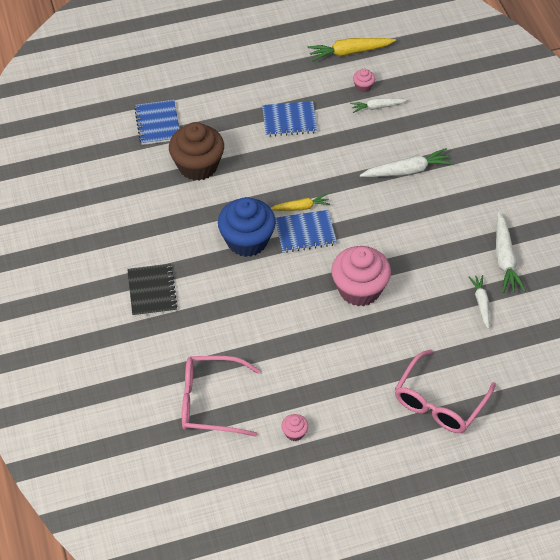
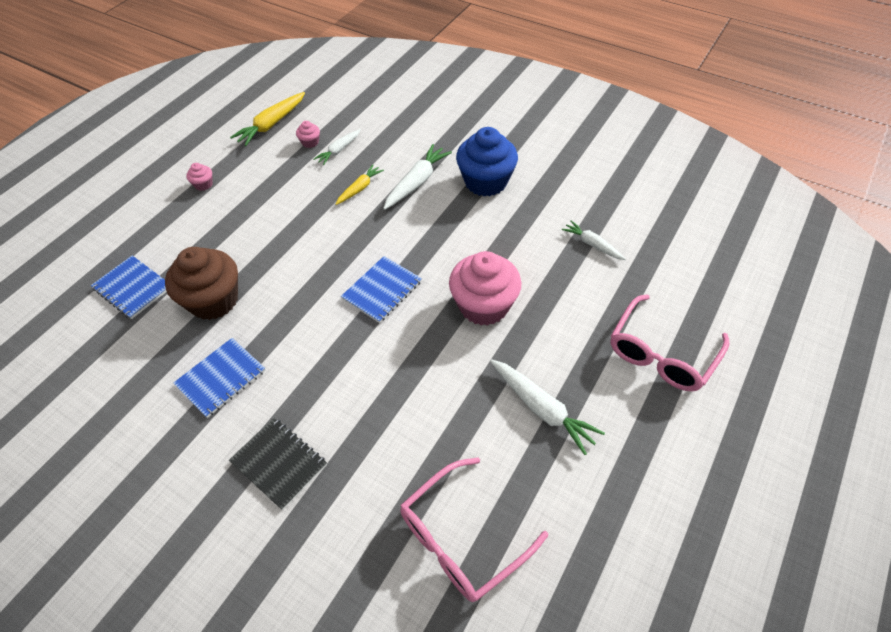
camera: 40 degrees left, 0 degrees up
(247, 240) = (333, 336): blue cupcake -> blue cupcake (486, 182)
(289, 120) = (269, 205): blue notebook -> blue notebook (221, 378)
(294, 433) = (578, 496): pink cupcake -> pink cupcake (203, 184)
(300, 207) = (355, 271): yellow carrot -> yellow carrot (359, 188)
(439, 402) = (661, 354): pink glasses -> pink glasses turned 45 degrees clockwise
(505, 259) = (568, 198): white carrot -> white carrot (542, 409)

